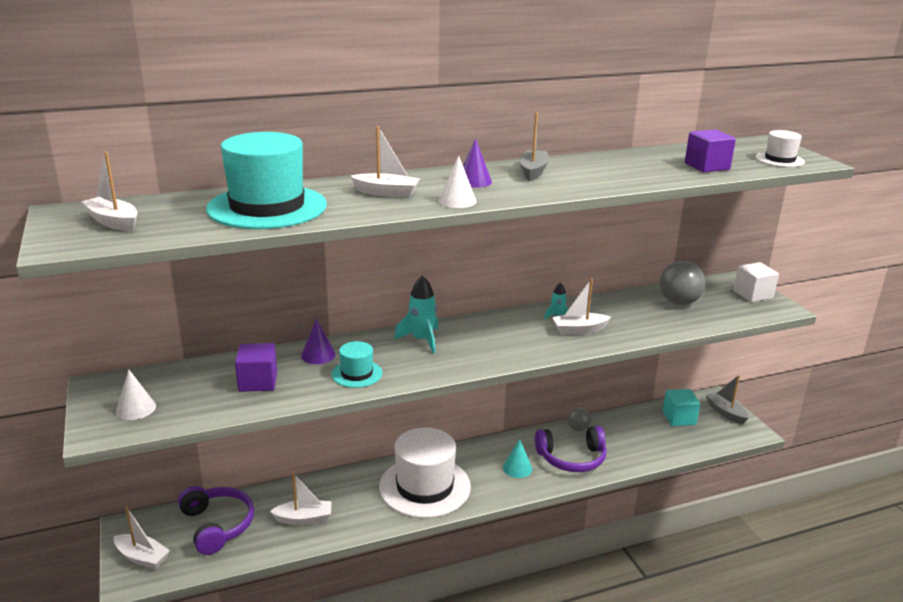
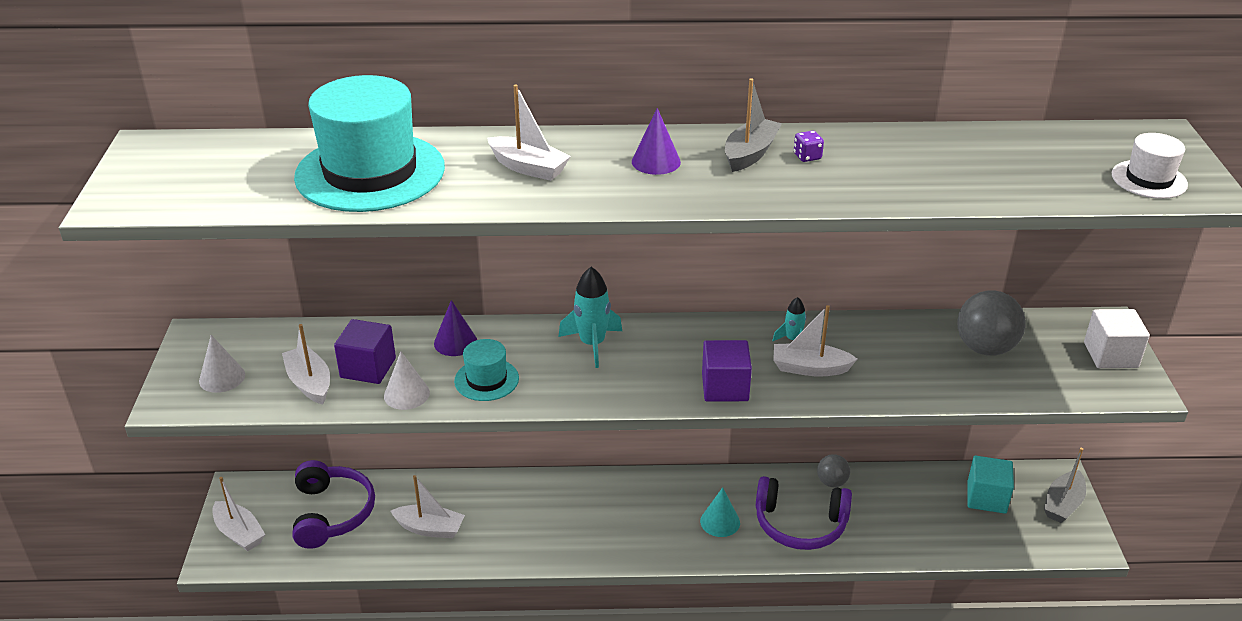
camera: 20 degrees right, 10 degrees up
(113, 222) = (189, 172): white boat -> white boat (309, 383)
(425, 486) = (590, 520): white hat -> none
(457, 201) = (607, 196): white cone -> white cone (406, 394)
(571, 169) = (807, 156): none -> purple dice
(707, 166) = (1017, 178): purple cube -> purple cube (725, 387)
(725, 412) = (1062, 504): grey boat -> grey boat turned 135 degrees counterclockwise

